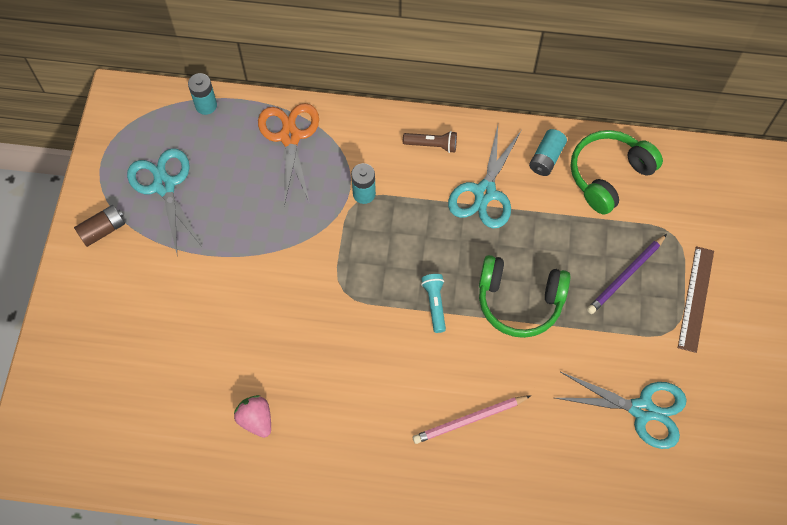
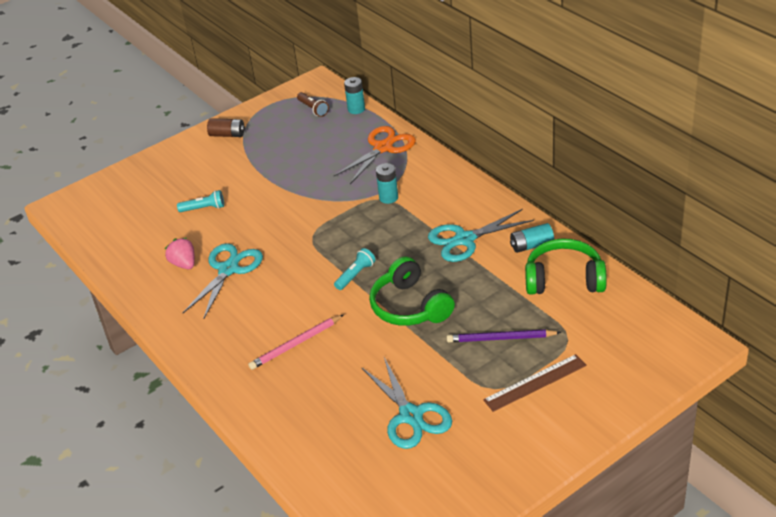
camera: 50 degrees right, 25 degrees down
(164, 185) = (284, 133): turquoise scissors -> turquoise scissors (228, 269)
(194, 340) = (204, 208): none -> turquoise flashlight
(256, 420) = (184, 264): pink strawberry -> pink strawberry turned 45 degrees counterclockwise
(432, 145) = (463, 197): brown flashlight -> brown flashlight (313, 109)
(469, 420) = (296, 344): pink pencil -> pink pencil turned 60 degrees counterclockwise

